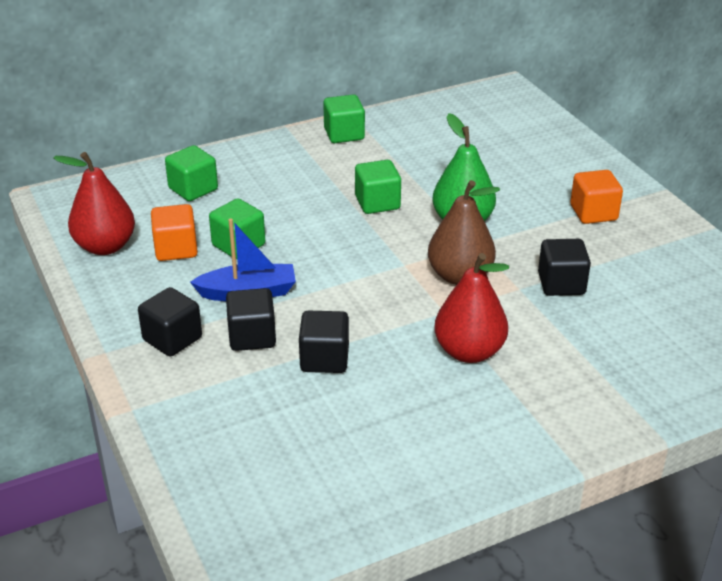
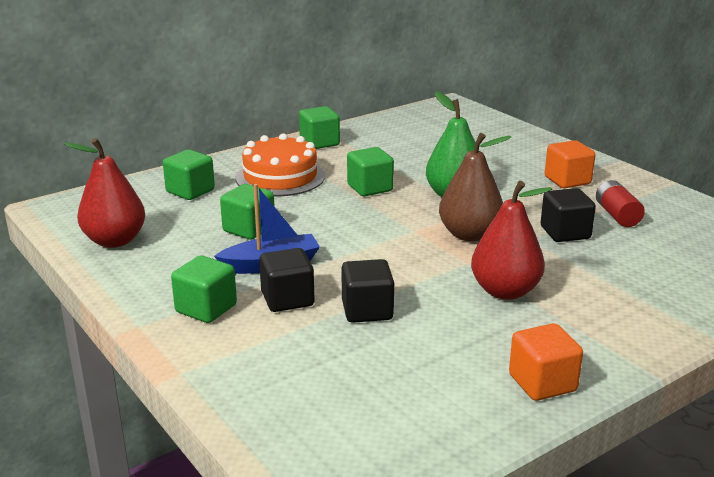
camera: 10 degrees left, 10 degrees down
(172, 339) = (206, 308): black cube -> green cube
(176, 249) = (187, 237): orange cube -> orange cube (542, 383)
(289, 179) = (280, 177): none -> orange cake
(627, 267) = (617, 215): none -> red battery

